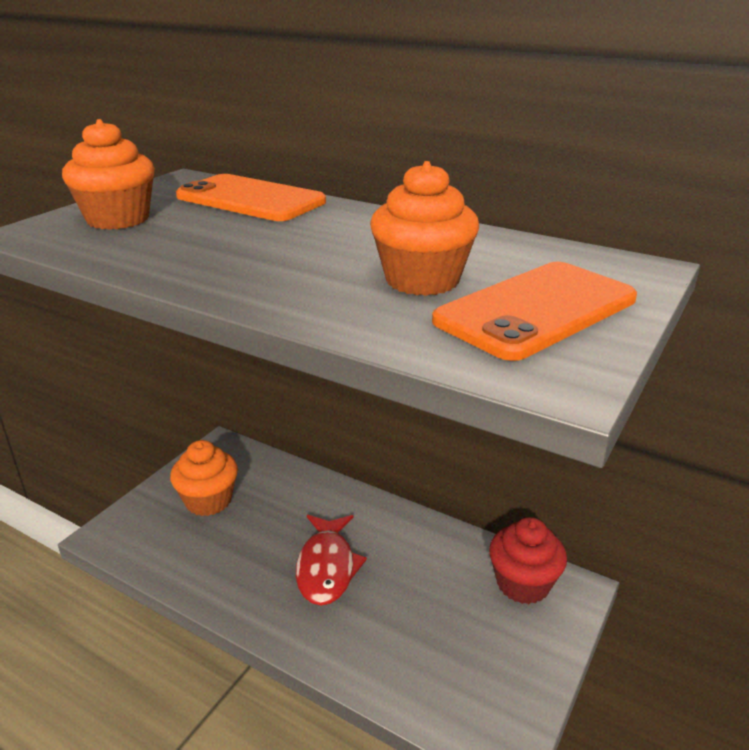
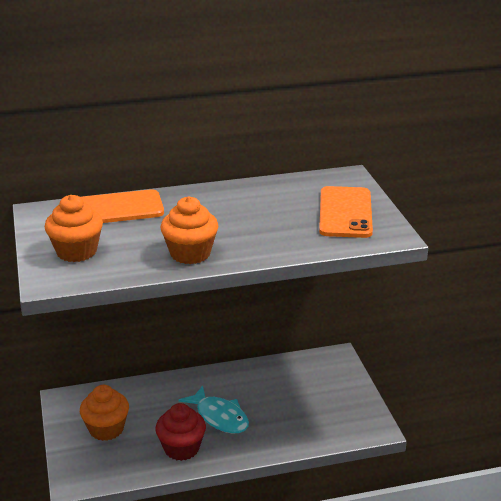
camera: 45 degrees left, 0 degrees up
(327, 567) = (219, 417): red fish -> turquoise fish
(422, 280) = (285, 218): orange cupcake -> orange cupcake (190, 253)
(523, 584) = (314, 367): red cupcake -> red cupcake (181, 448)

